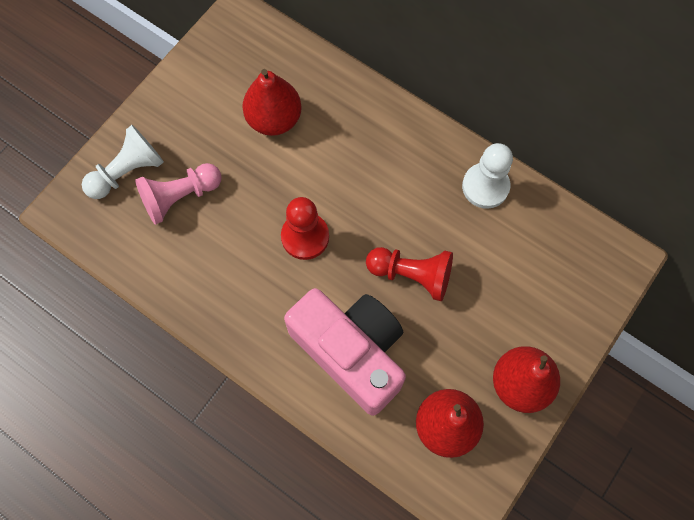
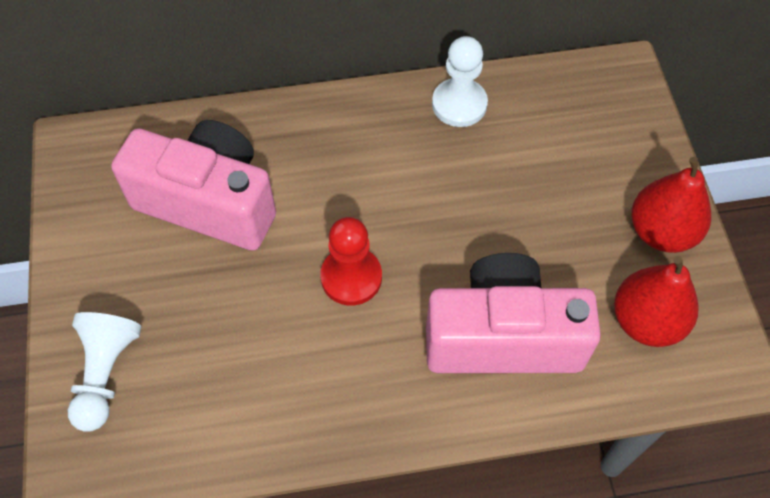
camera: 45 degrees left, 10 degrees down
(180, 197) = (189, 349): pink pawn -> none
(274, 119) = (209, 202): red pear -> pink camera
(412, 275) = (480, 226): red pawn -> none

